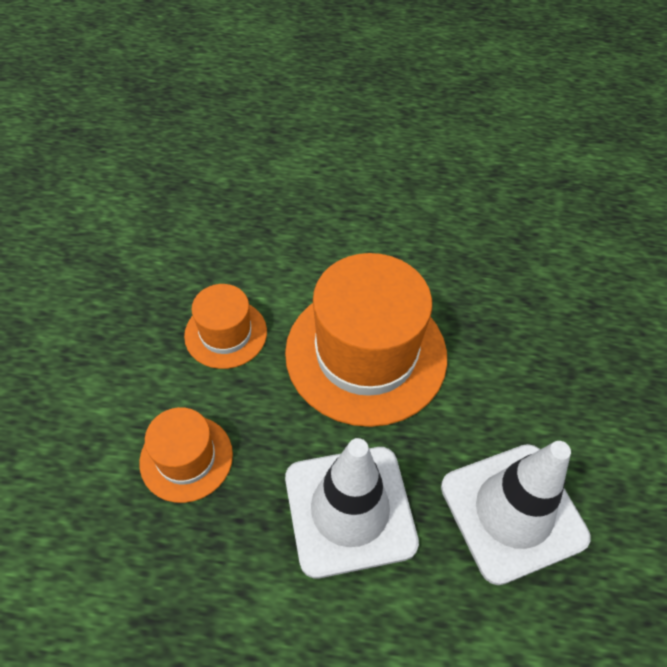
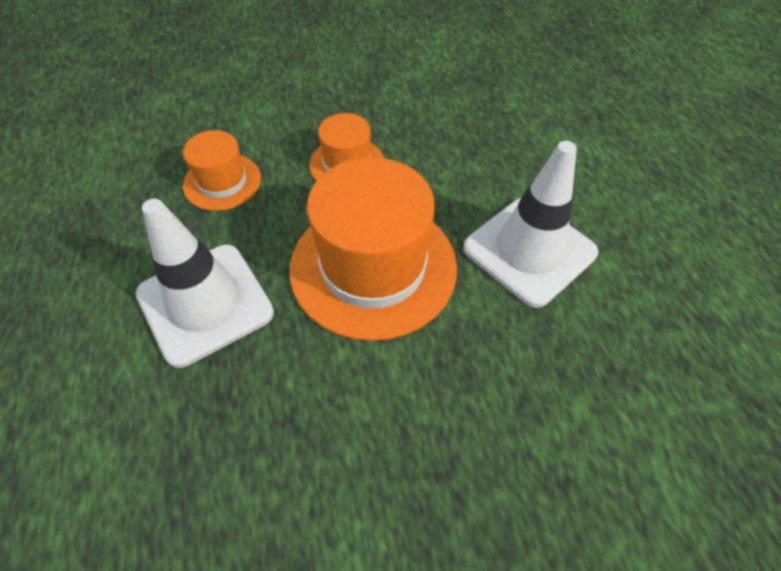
camera: 70 degrees right, 0 degrees up
(513, 512) = (239, 446): white traffic cone -> white traffic cone (529, 250)

